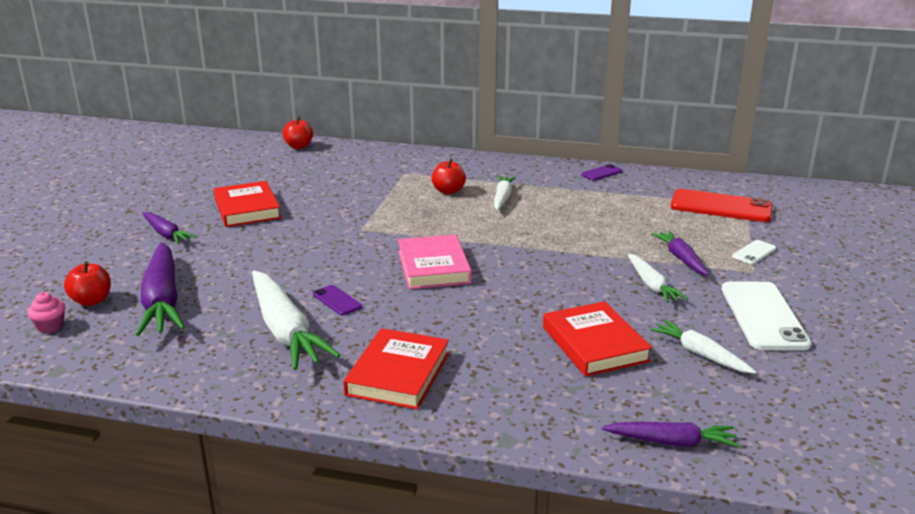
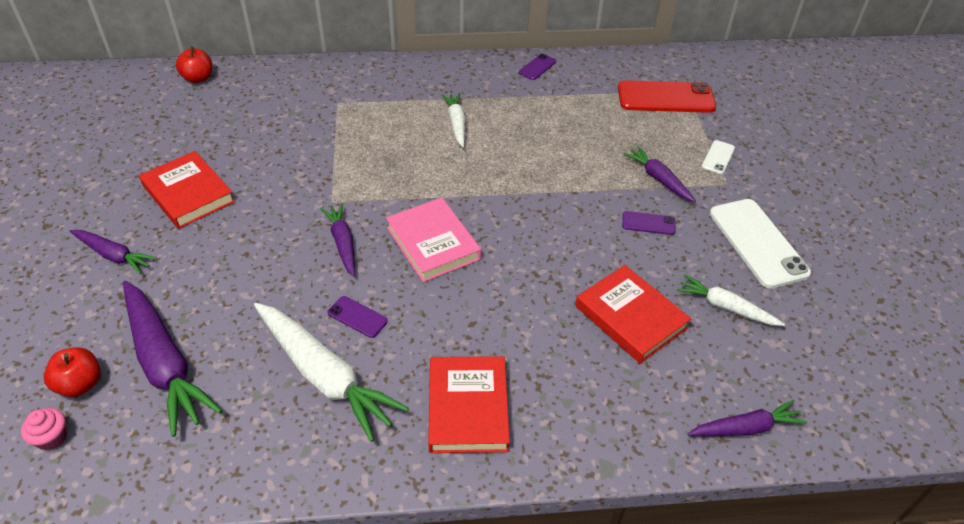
camera: 20 degrees left, 20 degrees up
(354, 255) = (343, 243): none -> purple carrot
(448, 191) = (397, 123): red apple -> none
(652, 285) = (648, 223): white carrot -> purple phone

